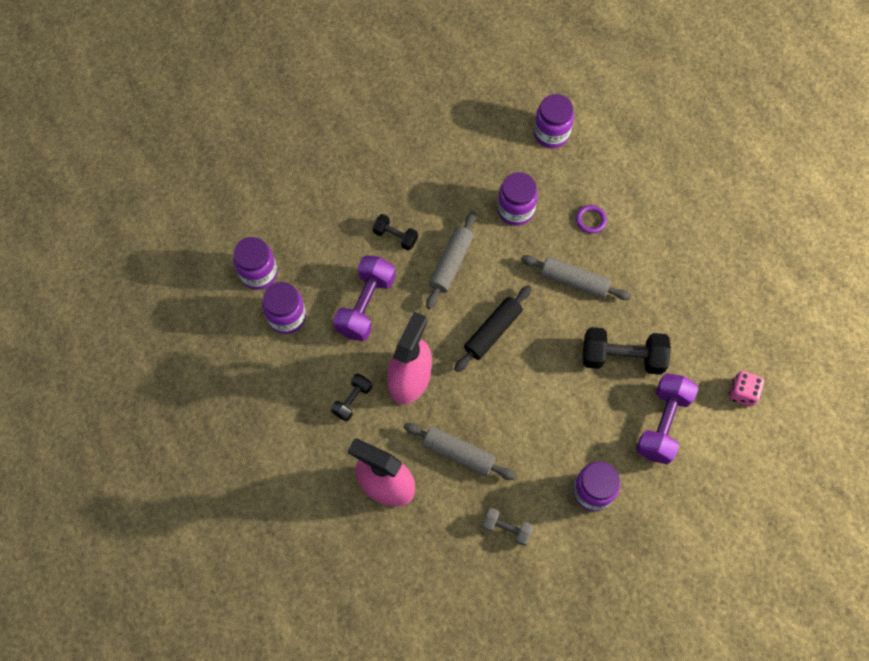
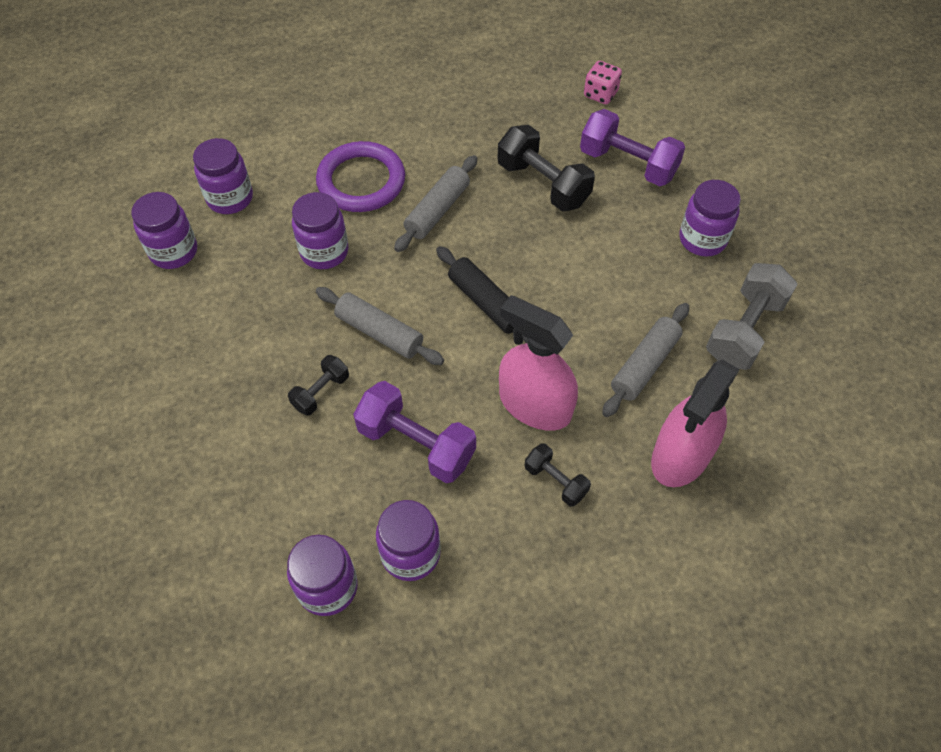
camera: 80 degrees left, 10 degrees down
(493, 112) = (174, 251): none -> purple jar
(506, 528) = (744, 330): grey dumbbell -> grey dumbbell, size x1.82
(591, 220) = (361, 181): purple ring -> purple ring, size x2.31
(622, 357) = (543, 184): black dumbbell -> black dumbbell turned 60 degrees counterclockwise

